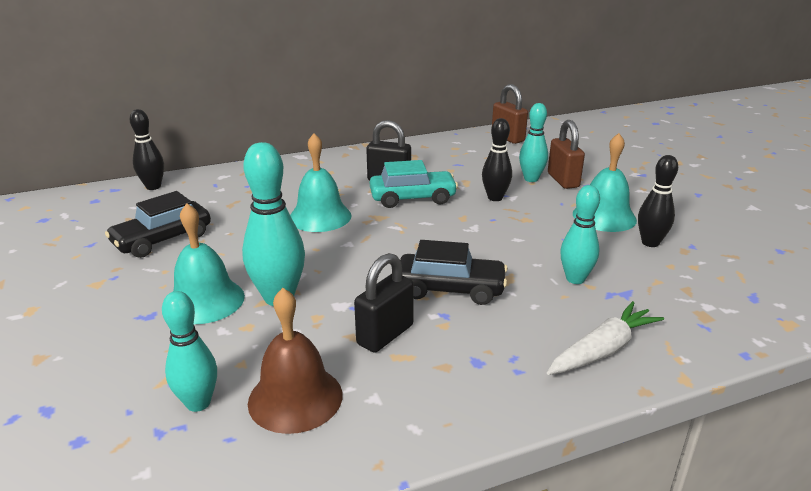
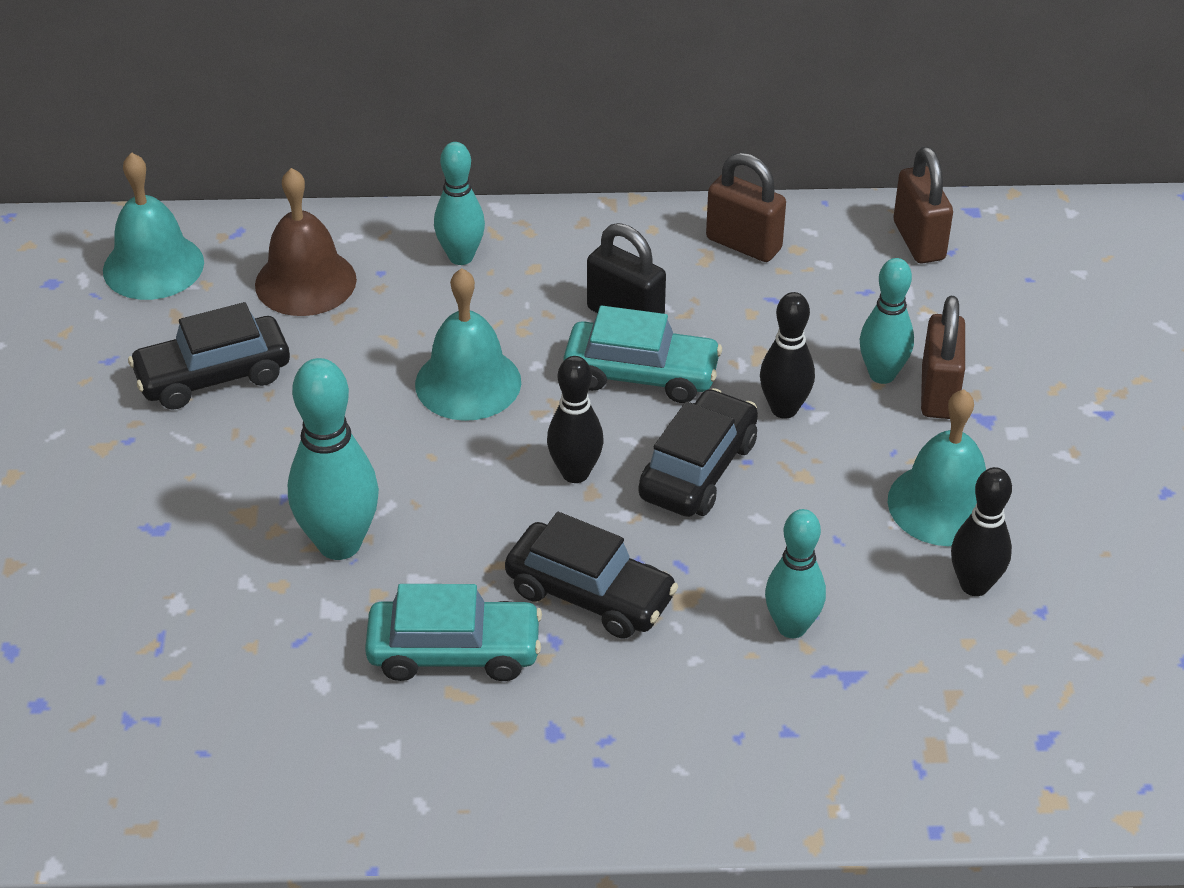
camera: 20 degrees right, 15 degrees up
(153, 187) = (230, 239): black bowling pin -> black bowling pin (575, 473)
(198, 403) = (182, 692): turquoise bowling pin -> turquoise bowling pin (461, 257)
(205, 300) = (238, 521): turquoise bell -> turquoise bell (153, 266)
(295, 398) = (298, 719): brown bell -> brown bell (305, 282)
(385, 335) = (454, 652): black padlock -> turquoise car
(429, 150) = (743, 244): none -> brown padlock
(470, 226) = (698, 469): none -> black car
(603, 350) = (737, 764): white carrot -> none

